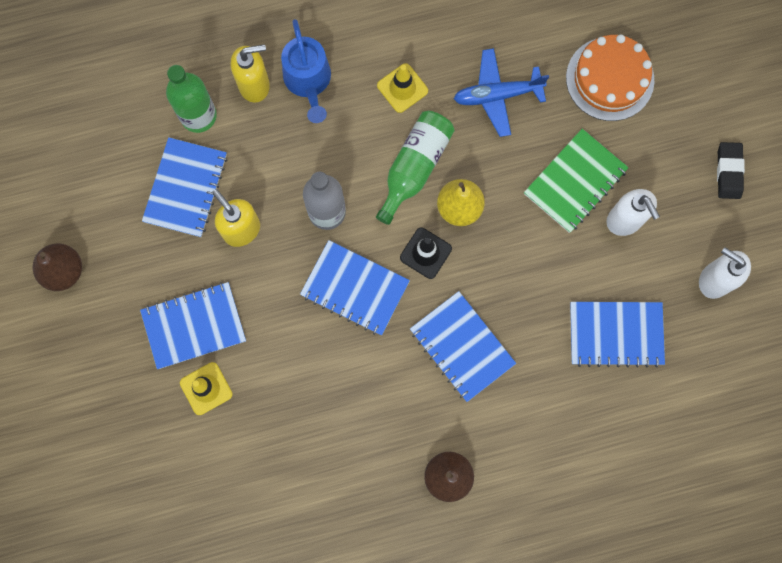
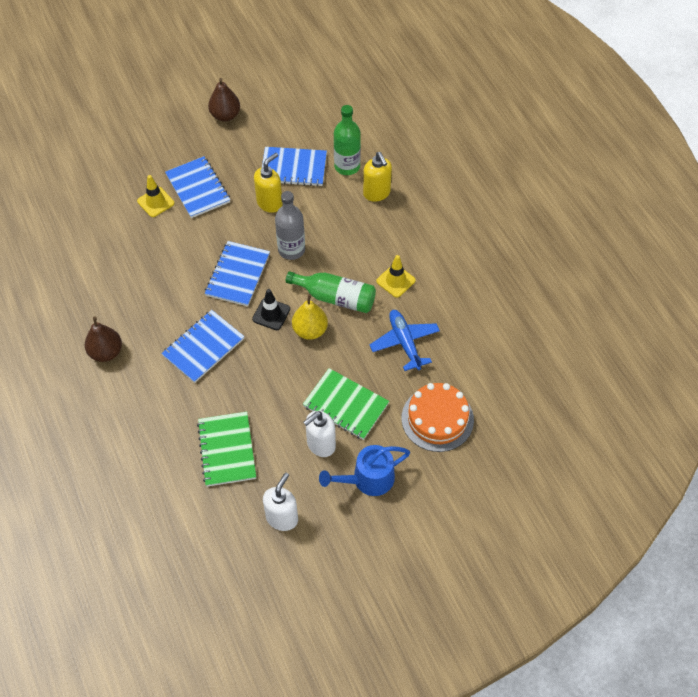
camera: 80 degrees right, 20 degrees down
(308, 81) = (387, 224): blue watering can -> blue watering can (368, 479)
(616, 334) = (227, 450): blue notebook -> green notebook
(729, 172) = (377, 518): black eraser -> none

